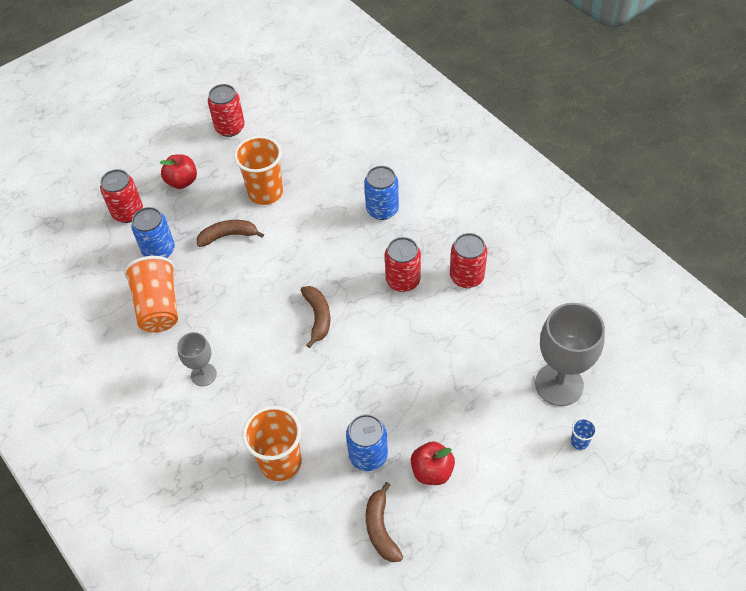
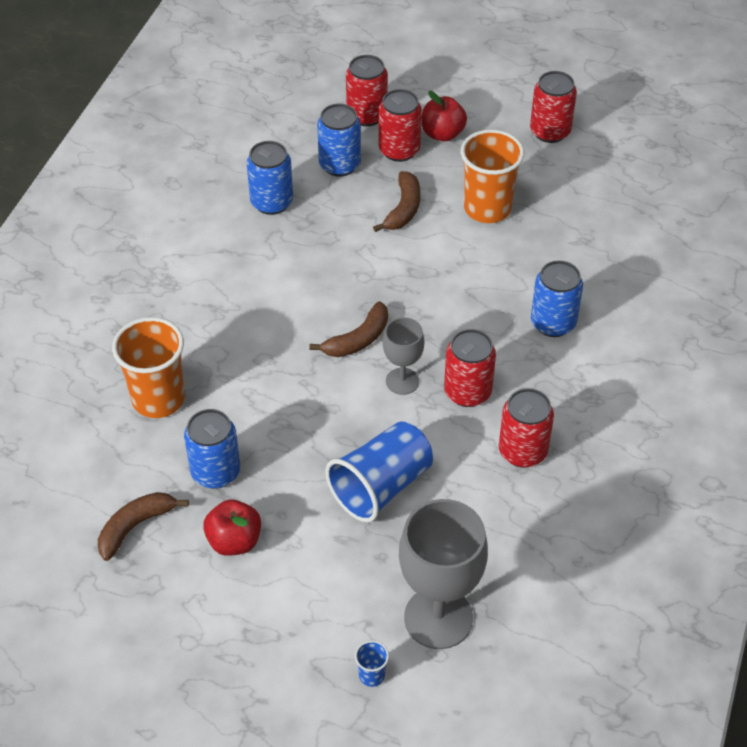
camera: 55 degrees right, 5 degrees down
(158, 306) = (271, 202): orange cup -> blue can
(175, 211) = (399, 150): none -> red can
(203, 374) = (217, 282): grey goblet -> grey goblet (402, 381)
(228, 236) = (403, 209): brown banana -> brown banana turned 60 degrees clockwise
(443, 364) = (381, 486): none -> blue cup

